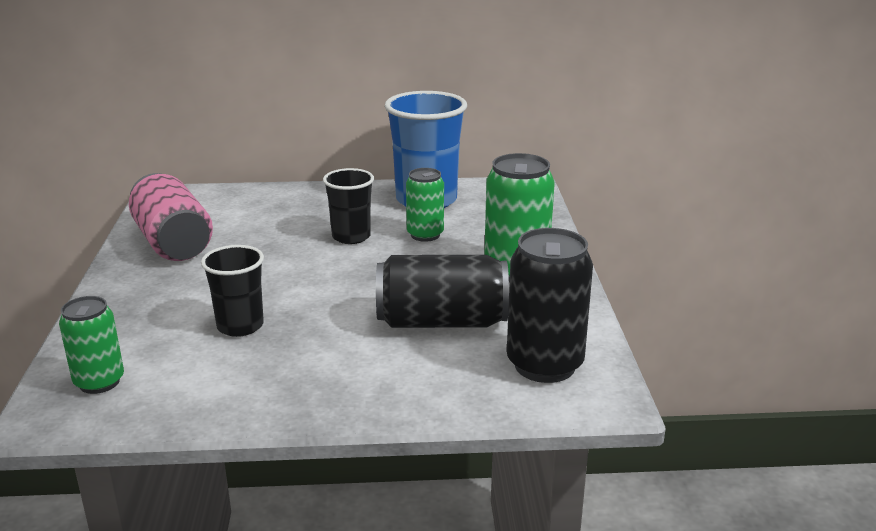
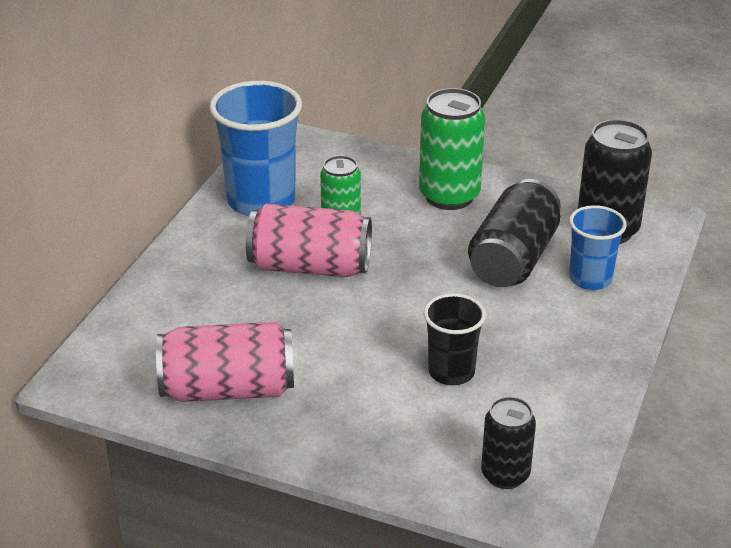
camera: 65 degrees left, 10 degrees up
(99, 382) = (505, 475): green can -> black can
(351, 237) = (310, 267): black cup -> pink can
(443, 371) = (590, 279): none -> blue cup

